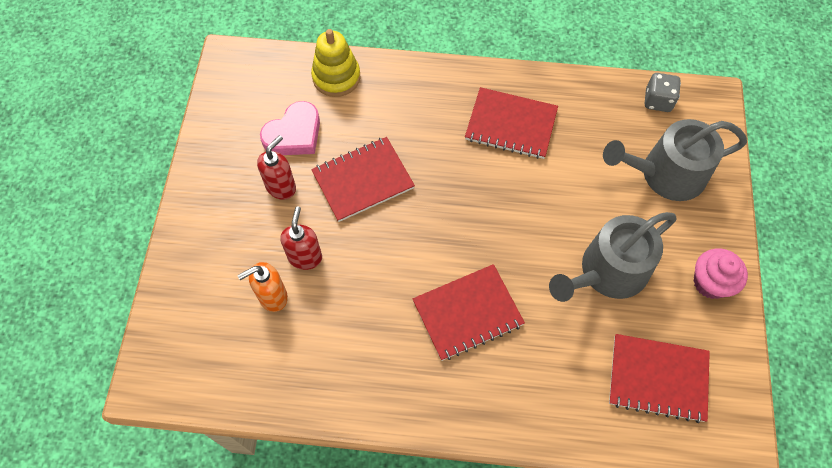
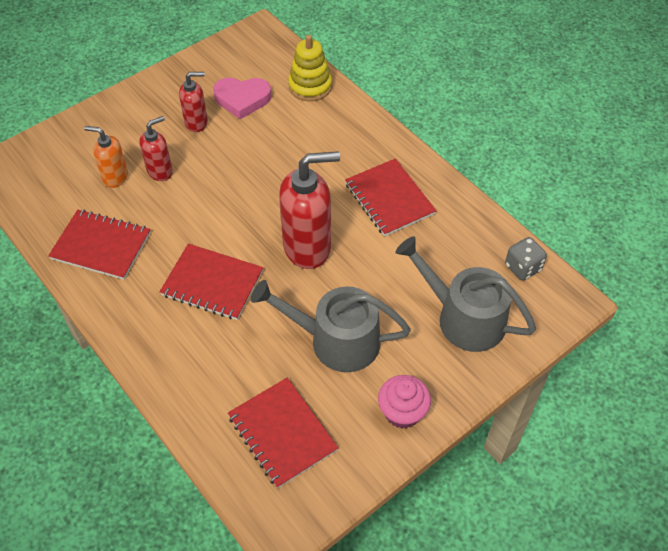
camera: 45 degrees right, 10 degrees down
(363, 180) = (249, 156): red notebook -> red notebook (101, 246)
(500, 217) = (308, 247): none -> red soap dispenser

